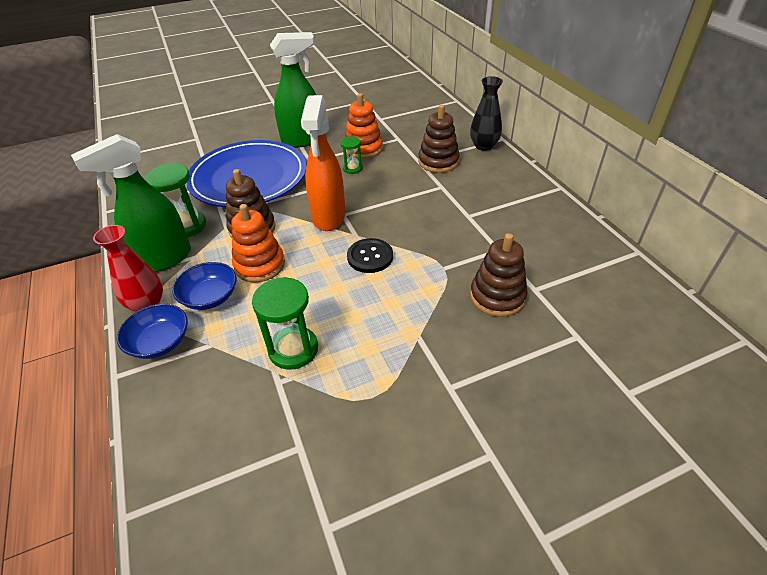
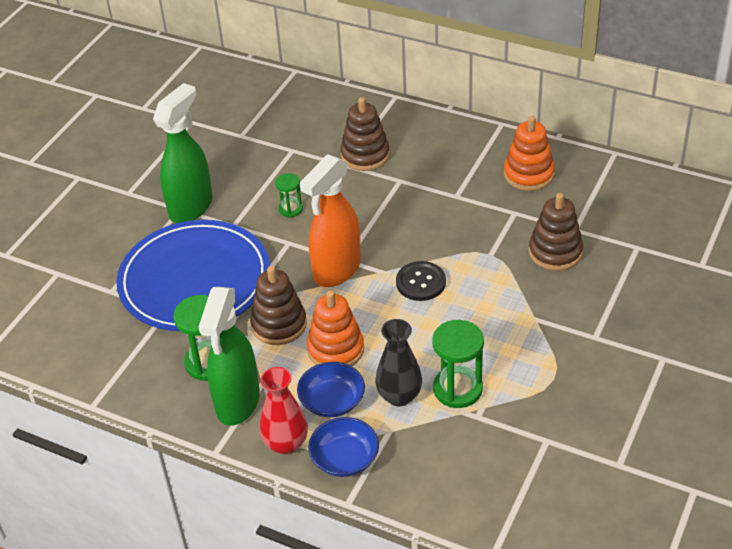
camera: 40 degrees left, 0 degrees up
(329, 217) = (336, 270): orange spray bottle -> orange spray bottle turned 75 degrees clockwise
(363, 149) = (271, 181): orange stacking toy -> orange stacking toy (528, 174)
(484, 146) = (387, 114): black vase -> black vase (399, 396)

